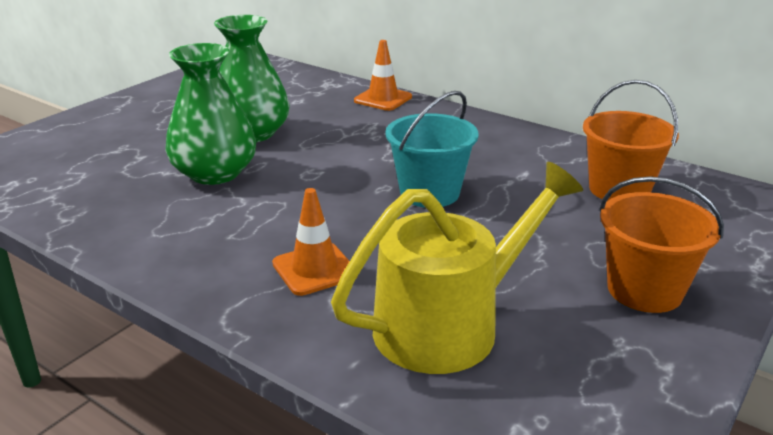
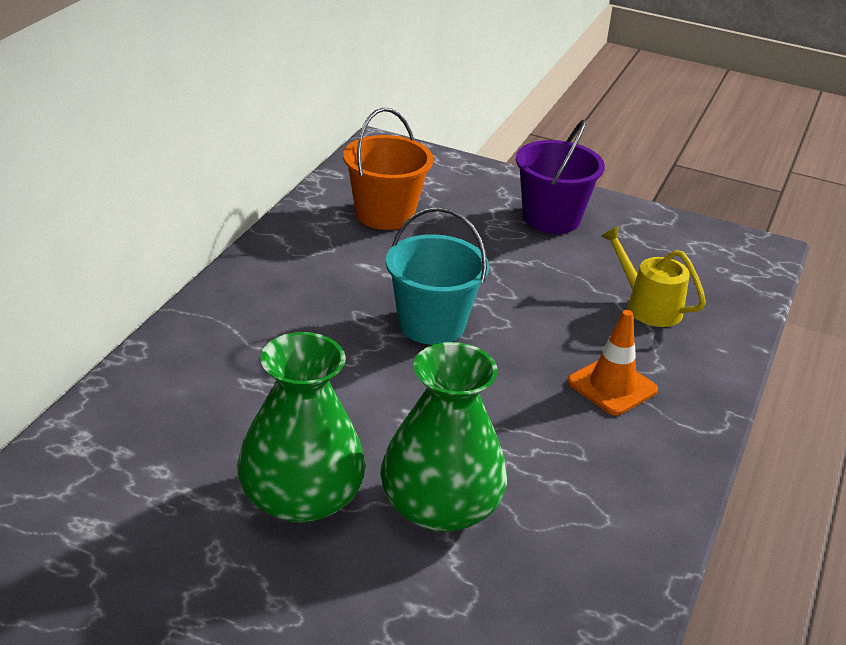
camera: 105 degrees left, 5 degrees up
(383, 99) = (148, 380): orange traffic cone -> none
(449, 325) = (648, 306): yellow watering can -> yellow watering can, size x0.55
(644, 290) = (551, 218): orange bucket -> purple bucket

